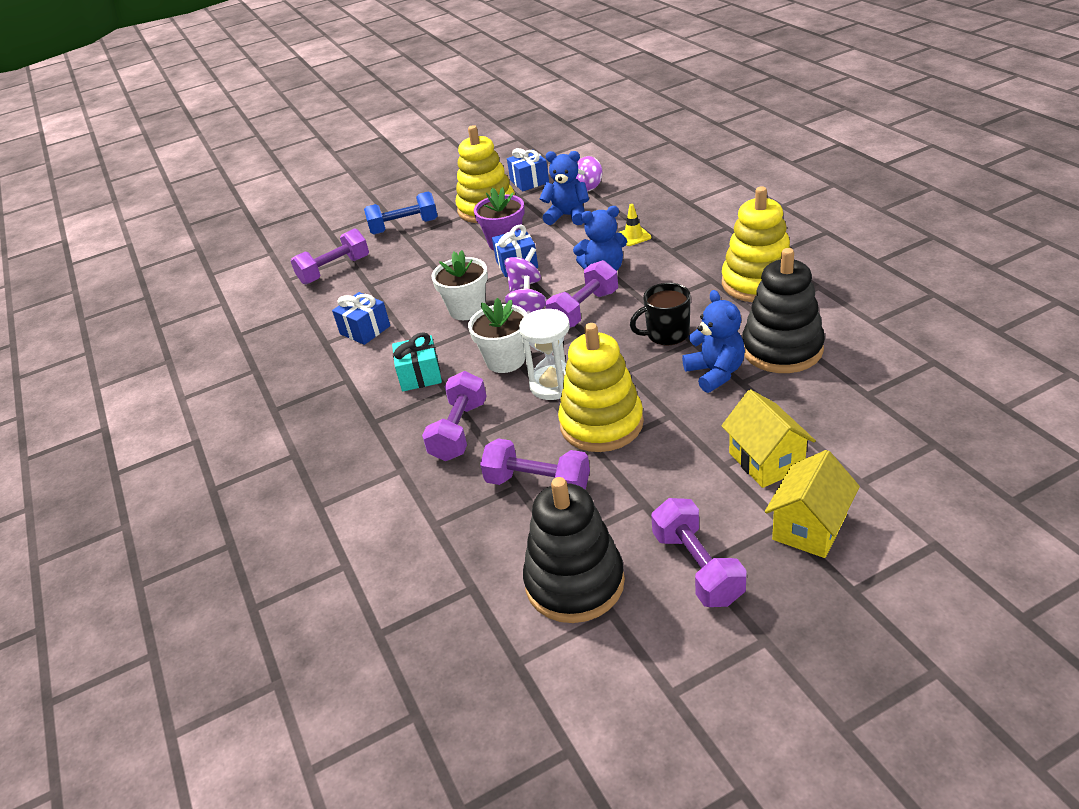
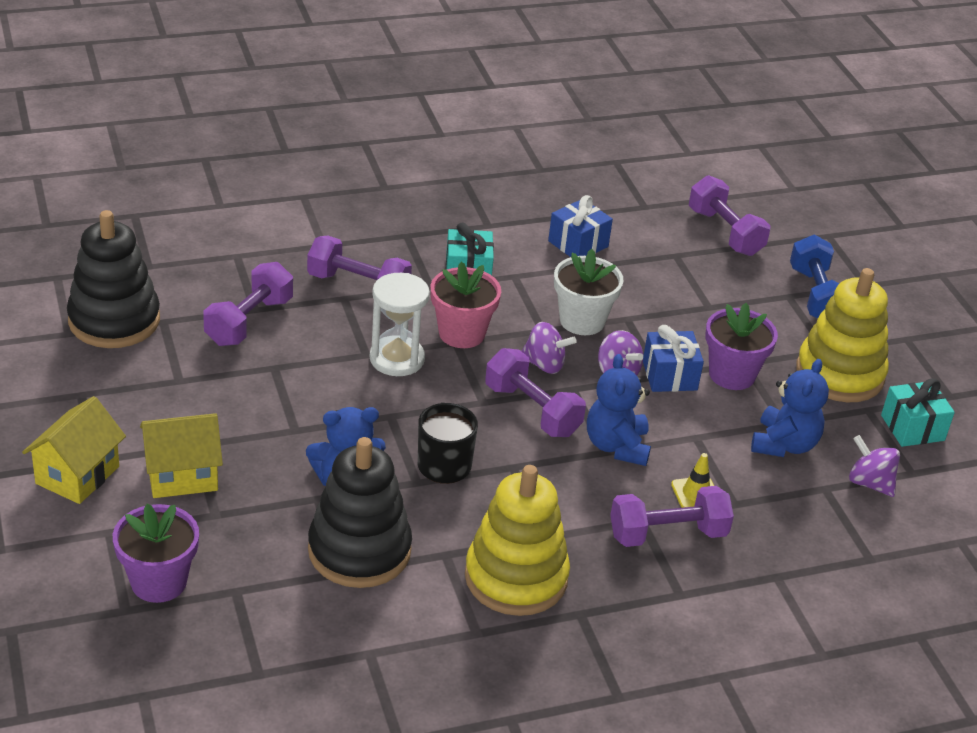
camera: 90 degrees right, 0 degrees up
(505, 360) = (461, 333): white flower pot -> pink flower pot
(529, 181) = (912, 428): blue gift -> turquoise gift
(601, 424) = (311, 379): yellow stacking toy -> none
(697, 567) = (81, 392): purple dumbbell -> purple dumbbell (667, 534)
(809, 527) = (77, 475): yellow house -> yellow house turned 75 degrees clockwise
(892, 435) = (159, 582): none -> purple flower pot

